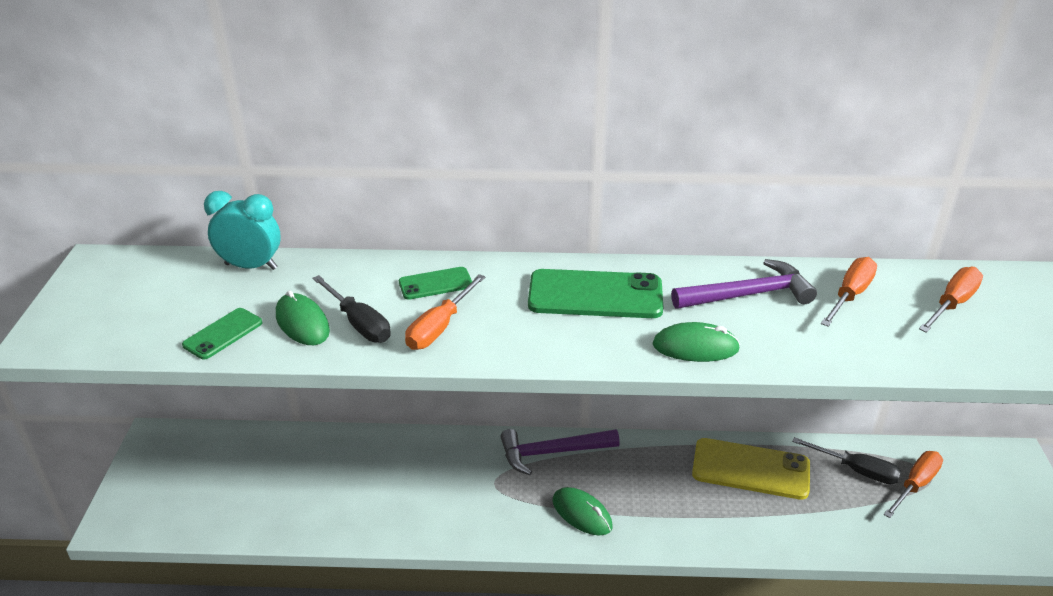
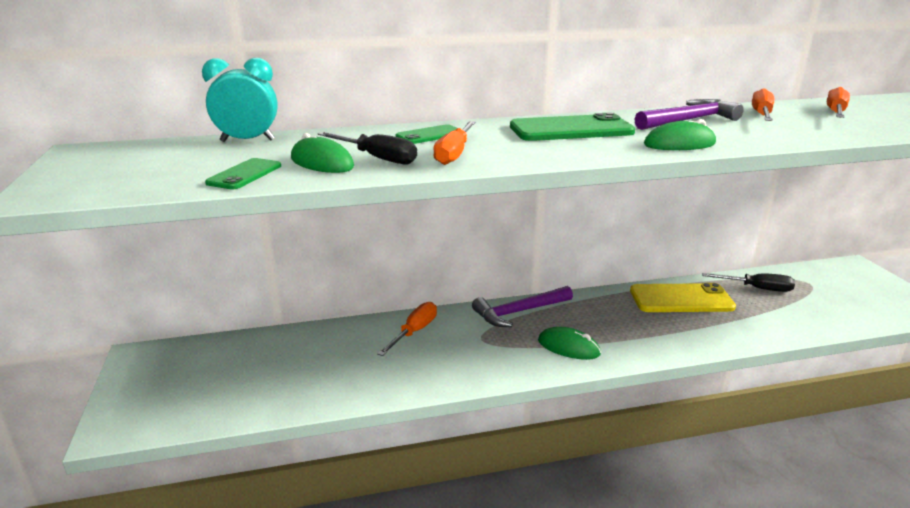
camera: 15 degrees left, 10 degrees down
(915, 485) = (804, 290): orange screwdriver -> orange screwdriver (414, 332)

